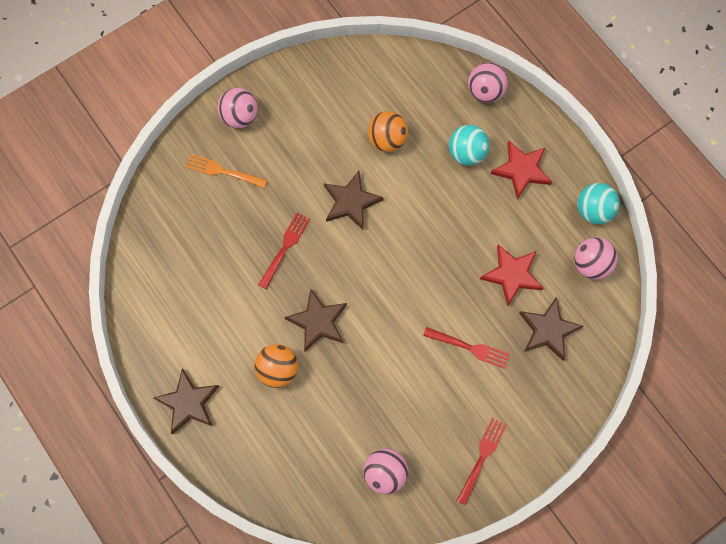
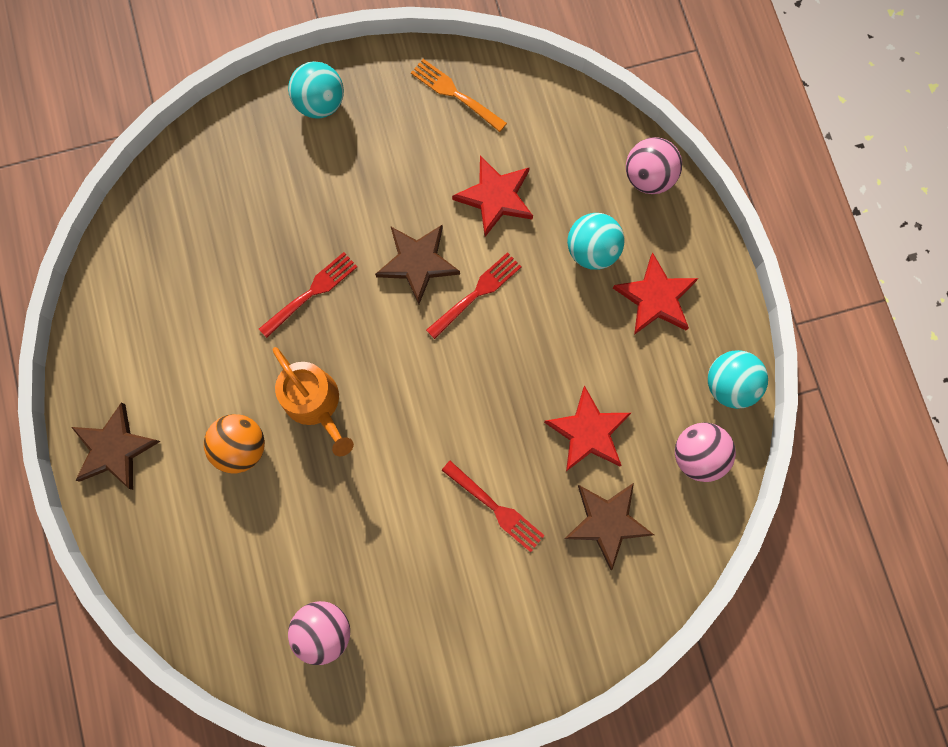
camera: 20 degrees right, 5 degrees up
(223, 171) = (272, 167): orange fork -> orange fork (456, 94)
(240, 116) = (320, 103): pink ball -> turquoise ball
(318, 322) = (315, 403): brown star -> orange watering can
(387, 140) = (495, 197): orange ball -> red star
(482, 458) = (454, 658): red fork -> red fork (476, 294)

